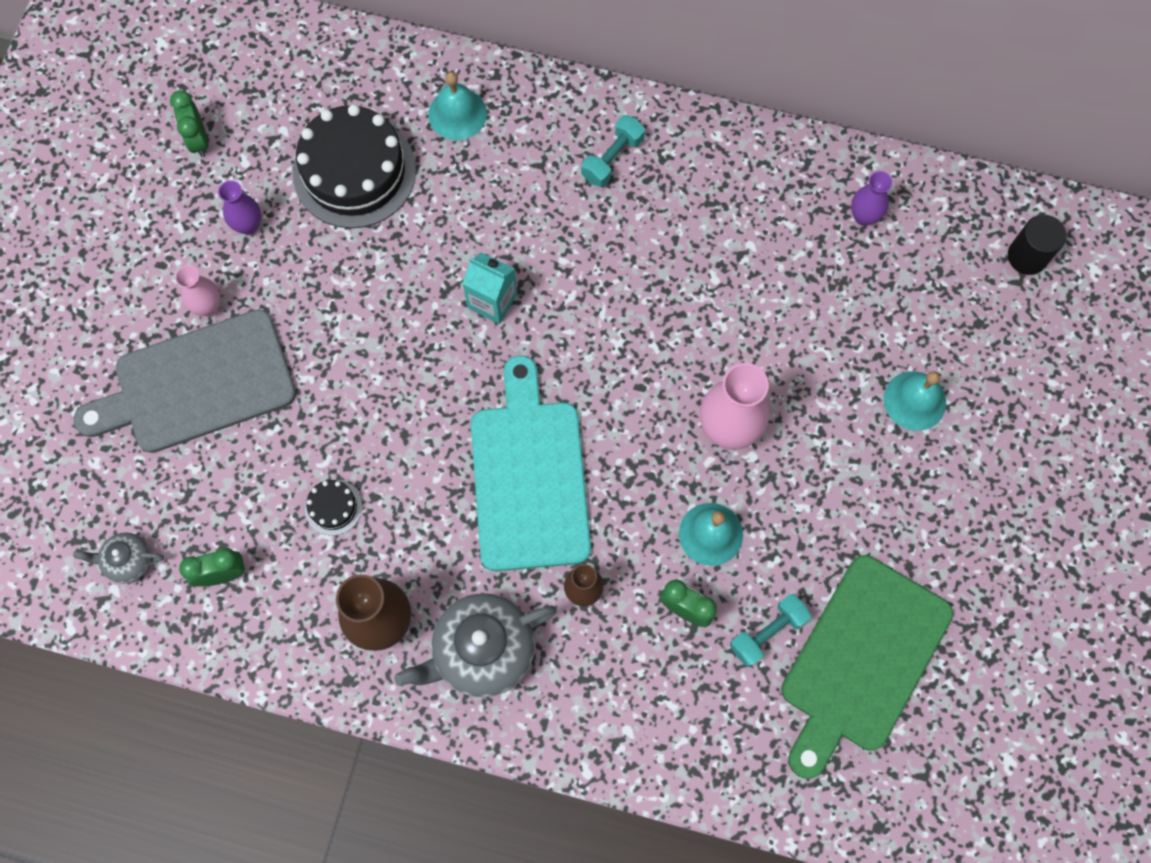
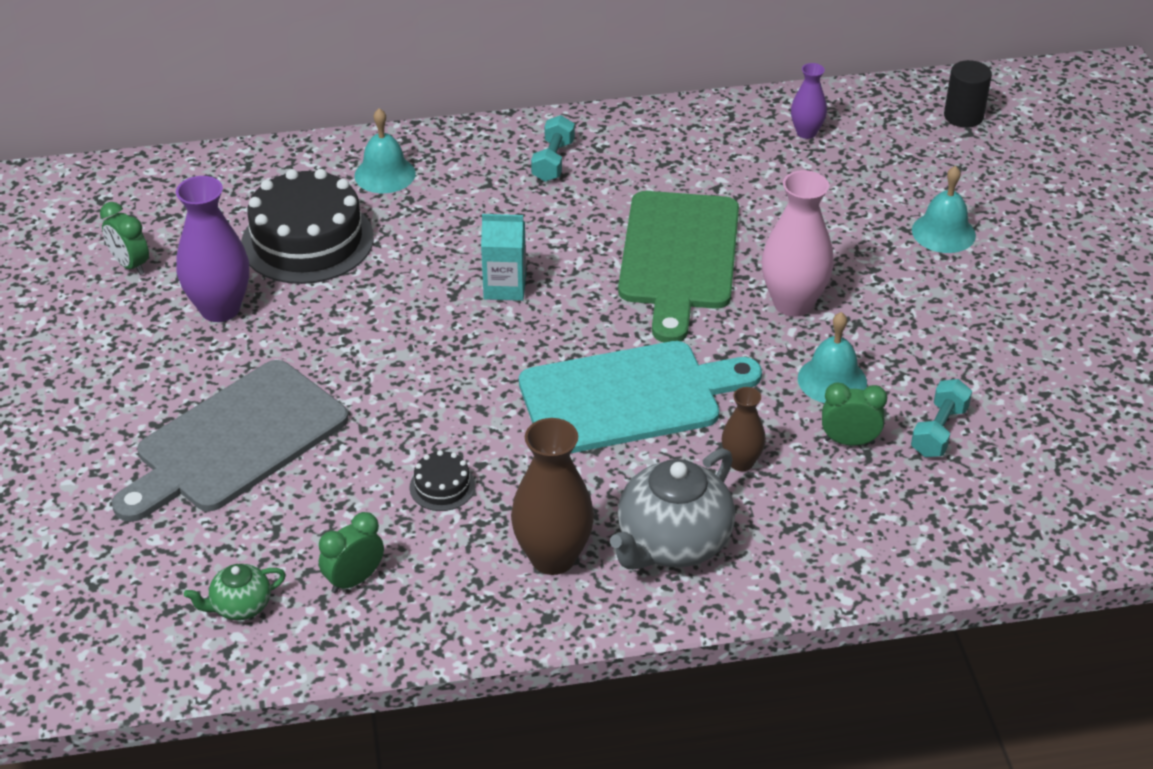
camera: 25 degrees left, 30 degrees down
(128, 561) = (240, 606): grey teapot -> green teapot
(208, 306) = (212, 380): pink vase -> none
(248, 225) = (220, 309): purple vase -> purple vase, size x1.78
(529, 476) = (628, 397): turquoise cutting board -> turquoise cutting board turned 105 degrees clockwise
(861, 660) = (1039, 420): green cutting board -> green cutting board (678, 257)

